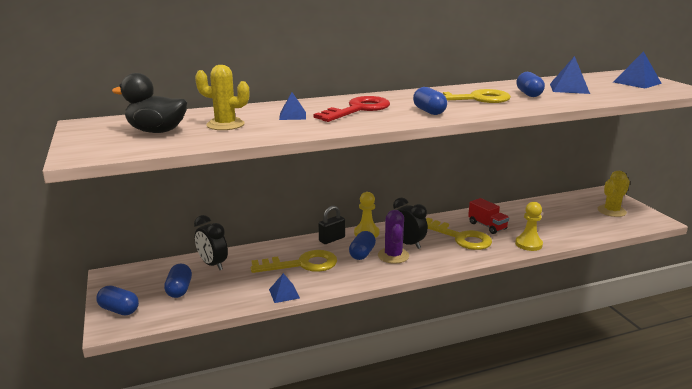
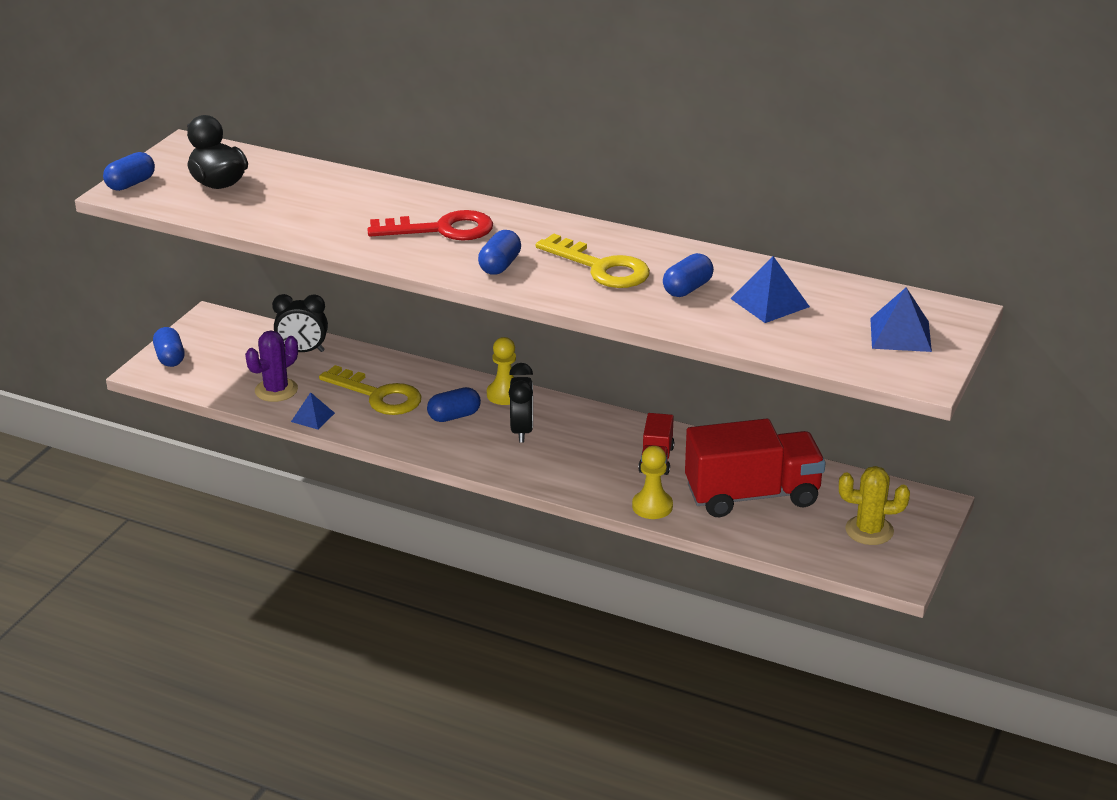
camera: 45 degrees right, 10 degrees up
(179, 290) = (239, 363): blue capsule -> blue capsule (131, 184)
(212, 264) = (303, 351): black clock -> black clock turned 90 degrees counterclockwise
(225, 125) = (284, 199): yellow cactus -> none
(292, 115) = (364, 211): blue pyramid -> none
(332, 239) = (456, 382): black padlock -> none
(393, 256) = (480, 436): purple cactus -> purple cactus (276, 390)
(460, 237) = (593, 455): yellow key -> none
(550, 220) = (752, 495): none -> red truck

